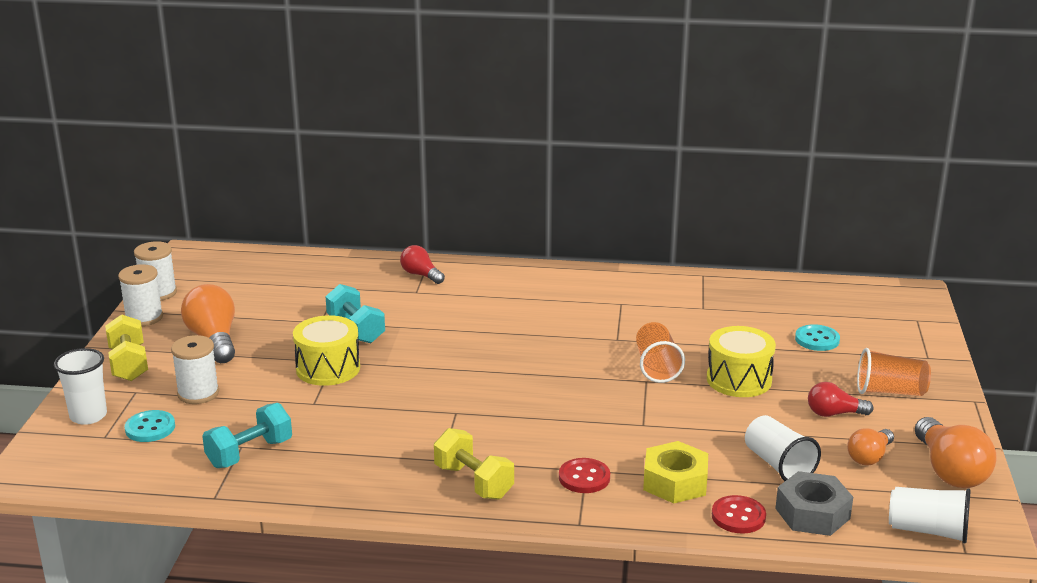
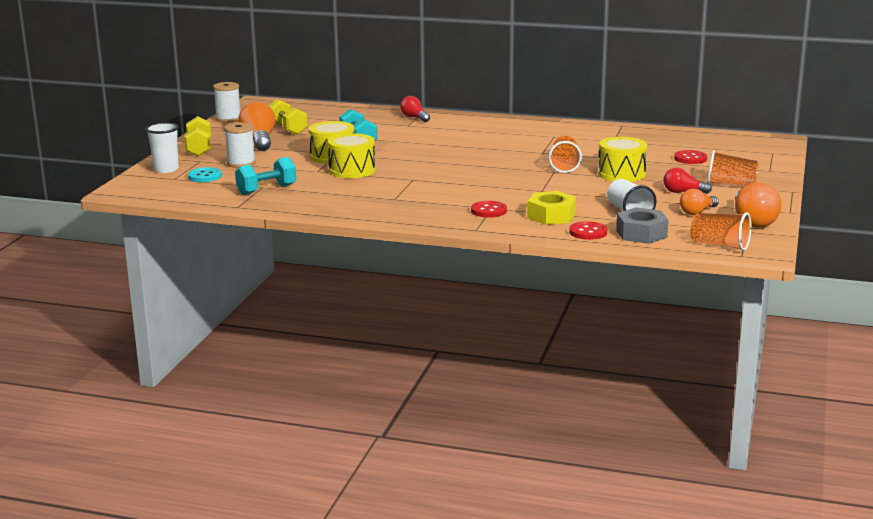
camera: 10 degrees right, 5 degrees down
(144, 317) = (215, 129): white spool -> none
(364, 398) = (352, 170): none -> yellow drum
(473, 482) = (412, 209): yellow dumbbell -> yellow dumbbell (287, 129)
(817, 339) = (690, 158): turquoise button -> red button
(928, 530) = (720, 245): white cup -> orange cup

